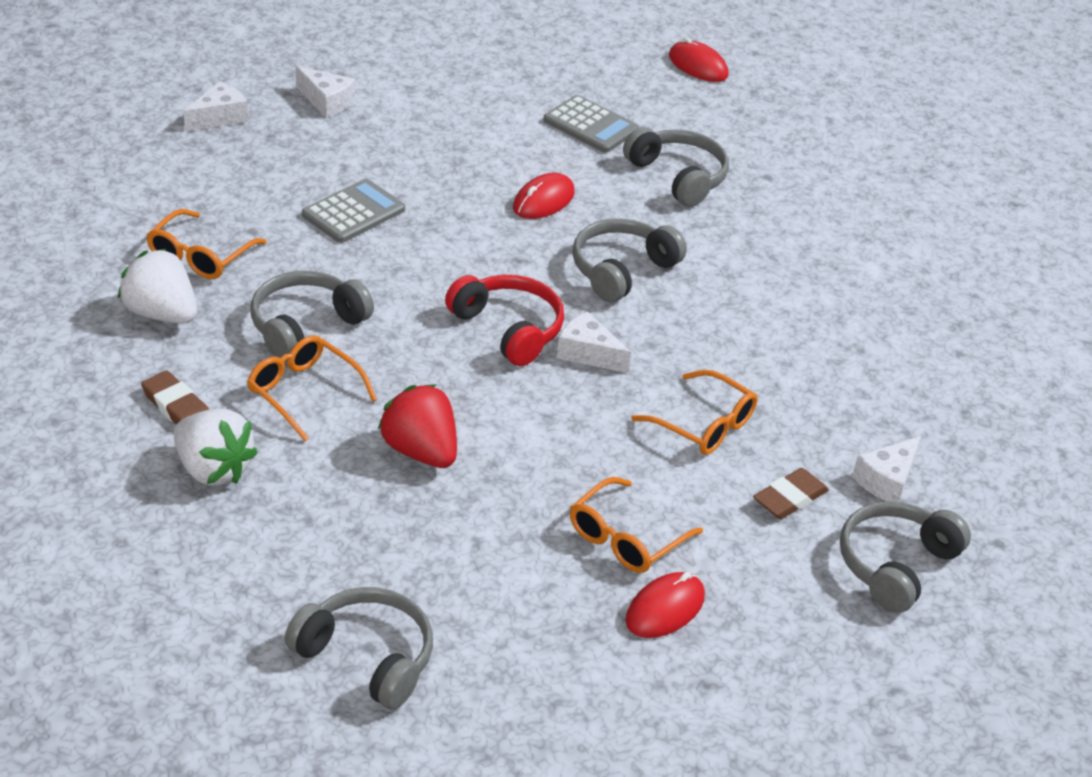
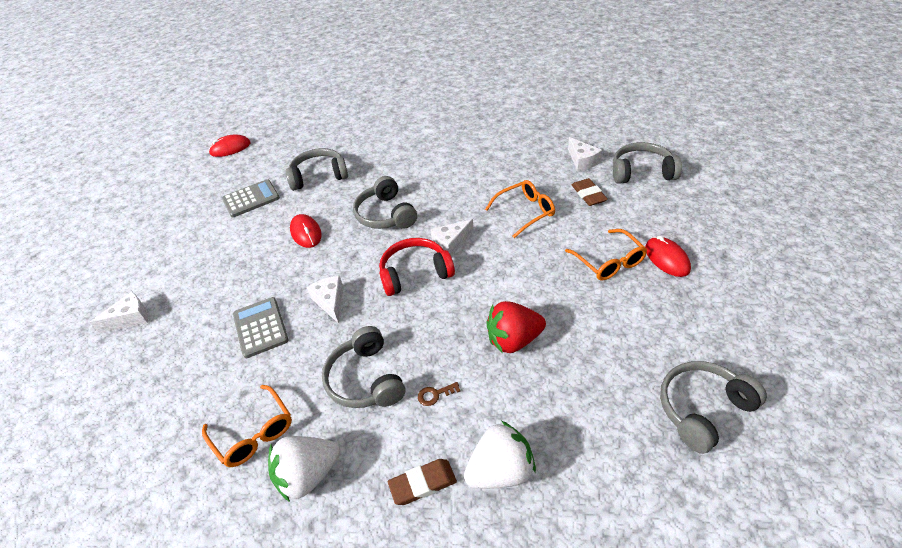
camera: 60 degrees left, 5 degrees up
(219, 117) = (96, 389): white cheese -> white cheese (330, 302)
(303, 392) = (435, 394): orange glasses -> brown key
(895, 565) = (642, 172): grey headphones -> grey headphones turned 120 degrees clockwise

